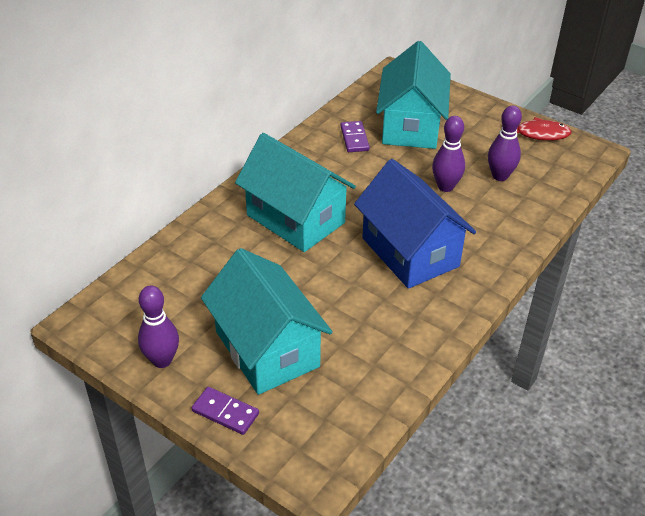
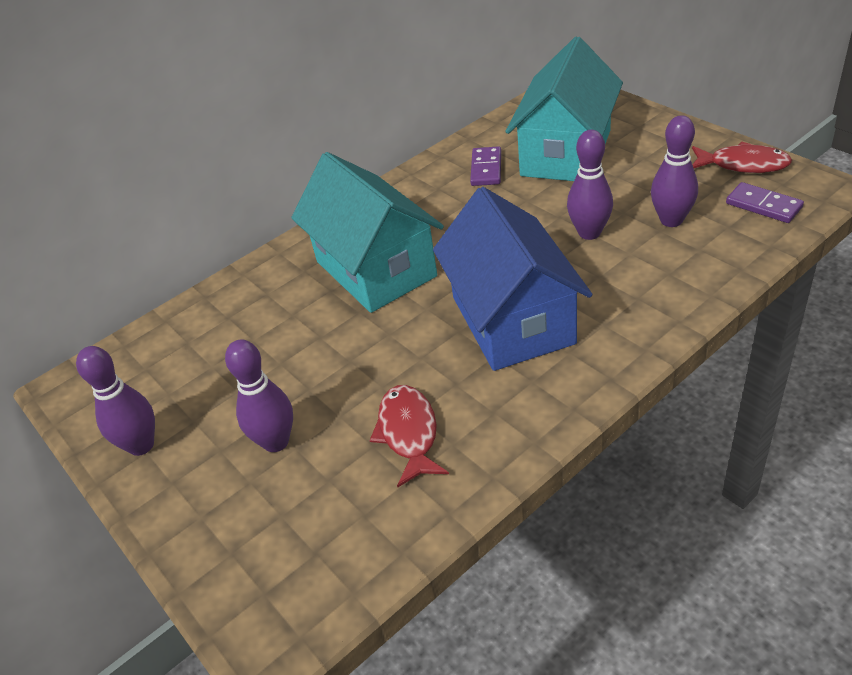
camera: 20 degrees right, 0 degrees up
(225, 412) = (189, 527): purple domino -> purple domino (763, 205)
(267, 349) = (276, 442): turquoise house -> purple bowling pin
(362, 335) = (408, 433): none -> red fish

